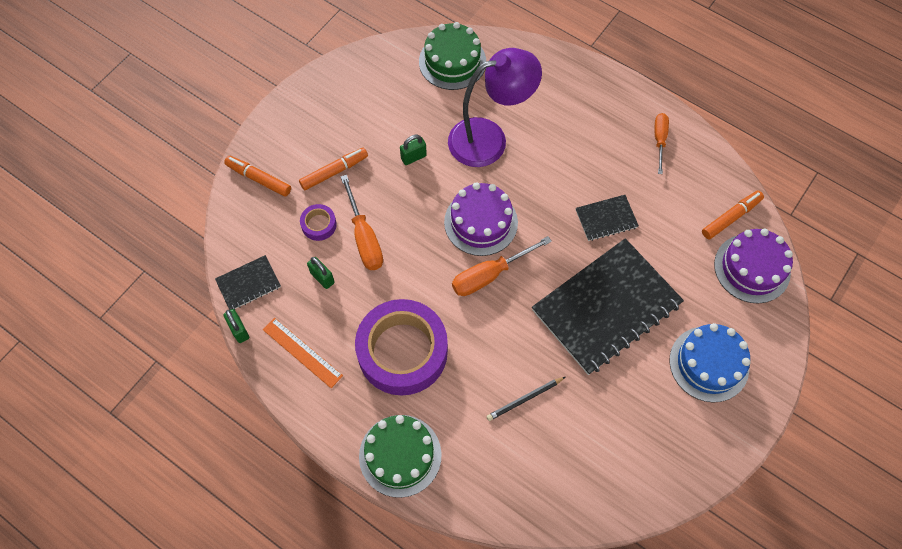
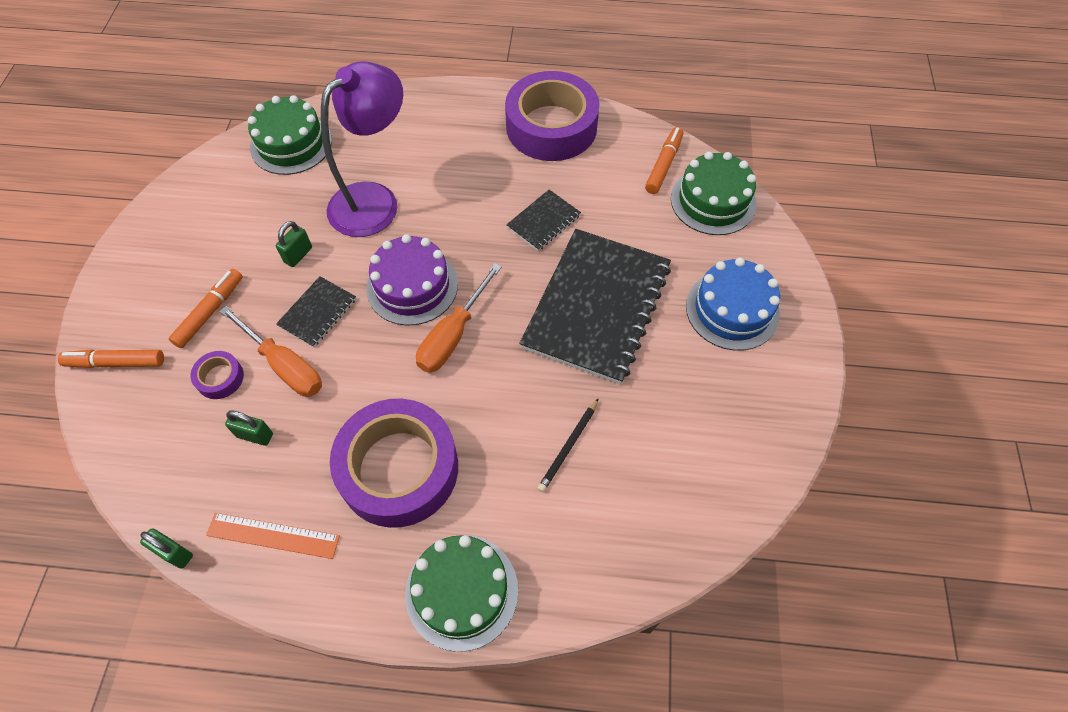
camera: 30 degrees left, 5 degrees down
(248, 284) = (160, 490): black notebook -> black notebook (317, 312)
(659, 140) = (551, 126): orange screwdriver -> purple tape
(752, 268) = (713, 201): purple cake -> green cake

